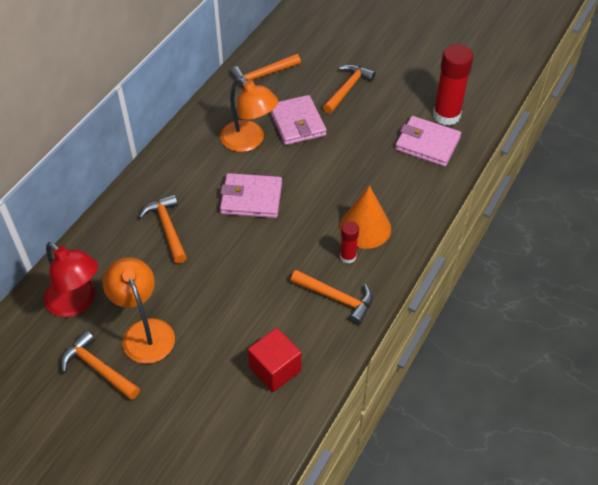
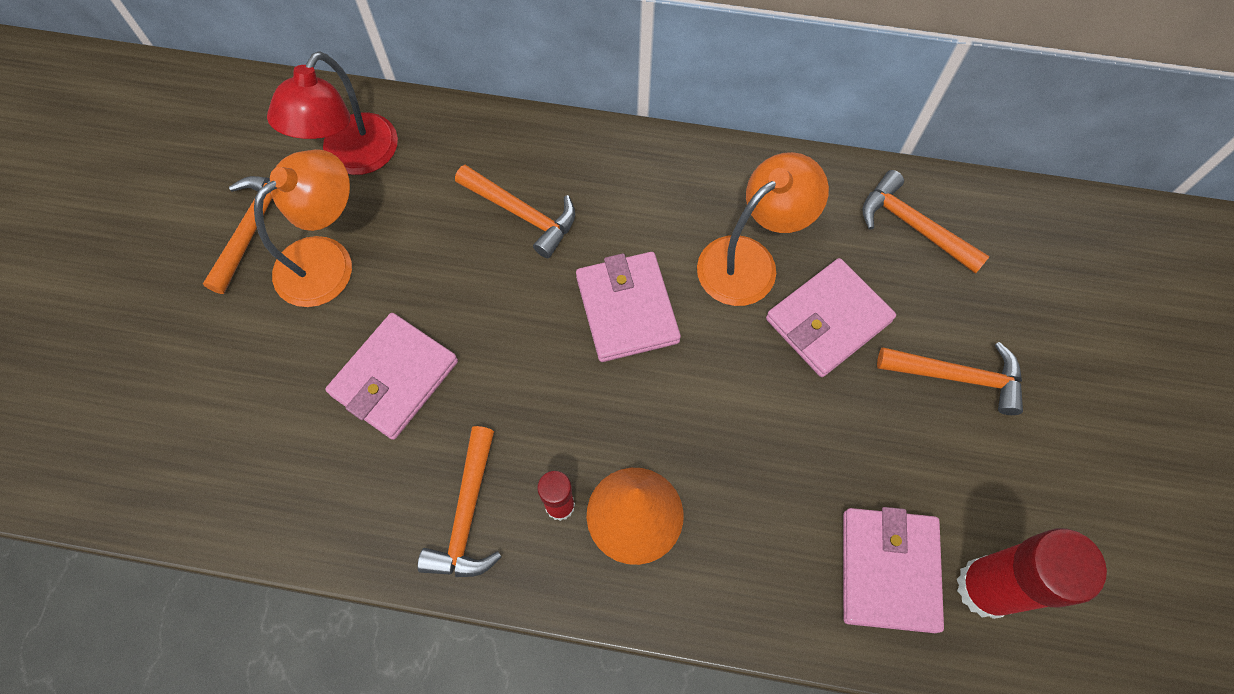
camera: 70 degrees right, 15 degrees up
(167, 228) = (522, 214): orange hammer -> orange hammer turned 75 degrees clockwise
(241, 313) = (394, 378): none -> pink wallet
(249, 141) = (749, 260): orange lamp -> orange lamp turned 150 degrees counterclockwise
(275, 369) = (306, 464): red cube -> none

